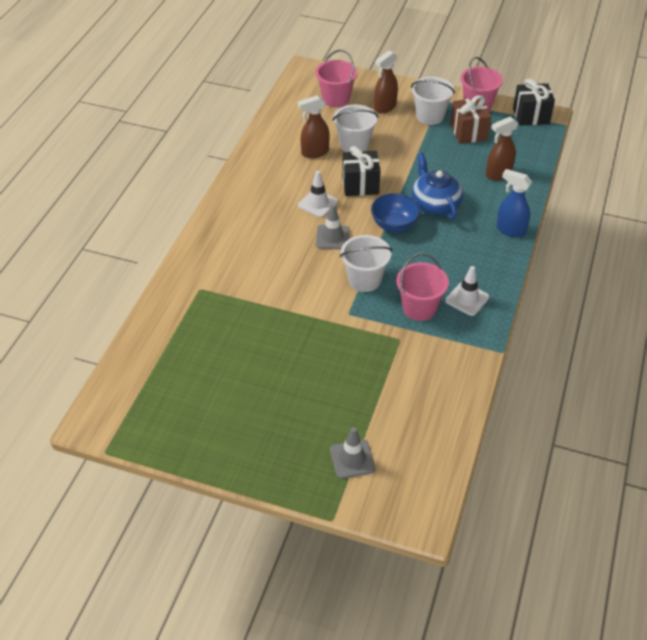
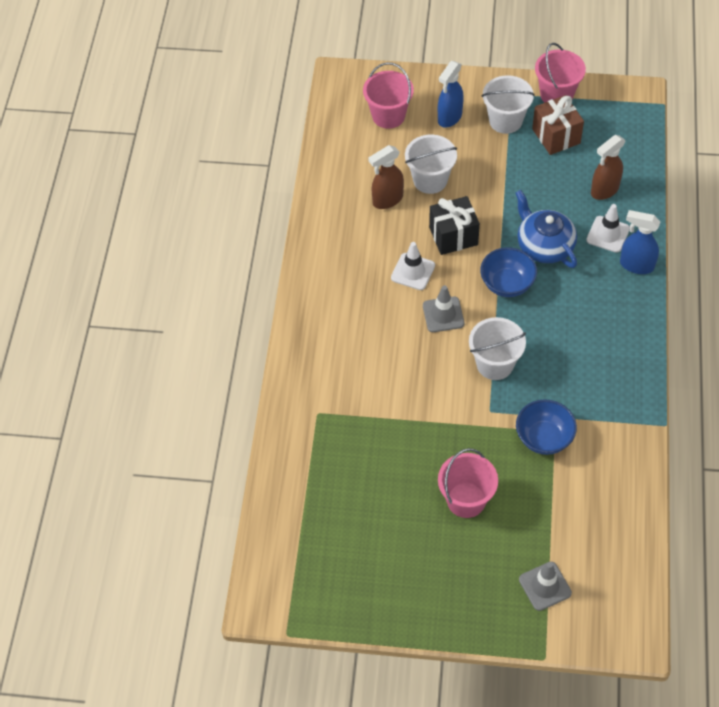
camera: 10 degrees left, 10 degrees up
(384, 107) = (449, 117): brown spray bottle -> blue spray bottle
(389, 342) = (544, 438): none -> blue bowl
(419, 308) = (564, 388): pink bucket -> pink bucket (466, 500)
(467, 299) = (612, 366): white traffic cone -> white traffic cone (608, 234)
(531, 116) = (621, 98): black gift -> none

